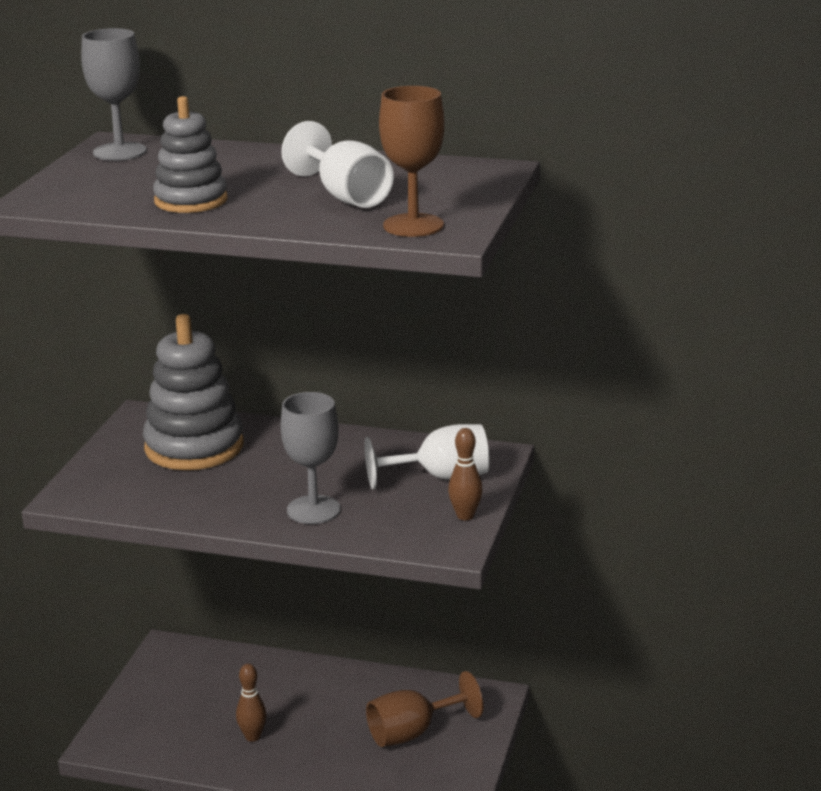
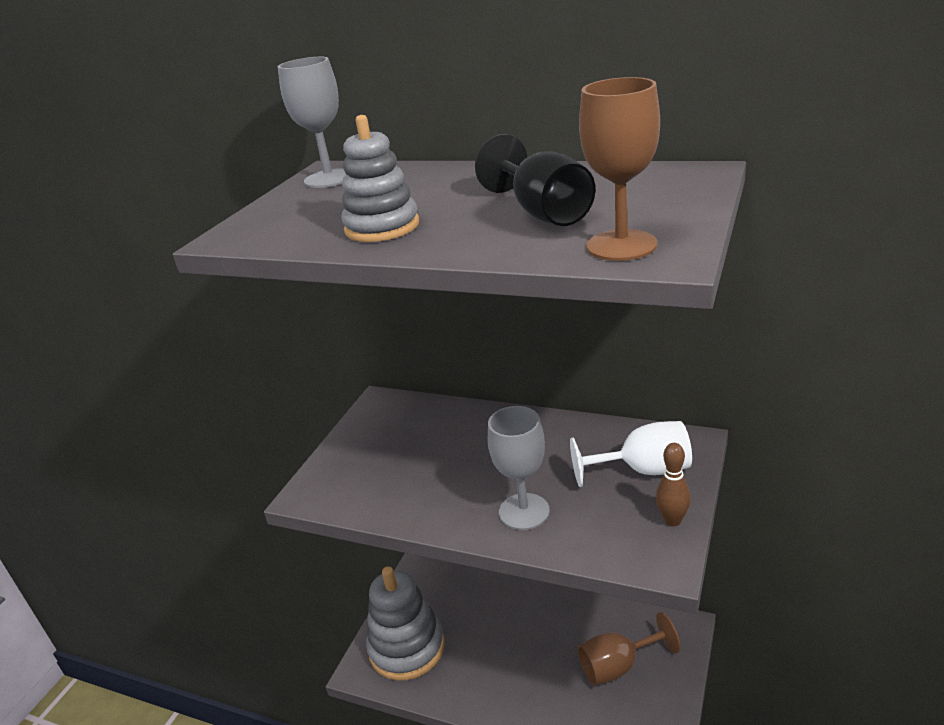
camera: 10 degrees right, 5 degrees up
(194, 447) = (419, 436): grey stacking toy -> grey stacking toy (407, 648)
(252, 736) = (483, 666): brown bowling pin -> none
(345, 196) = (543, 213): white goblet -> black goblet

